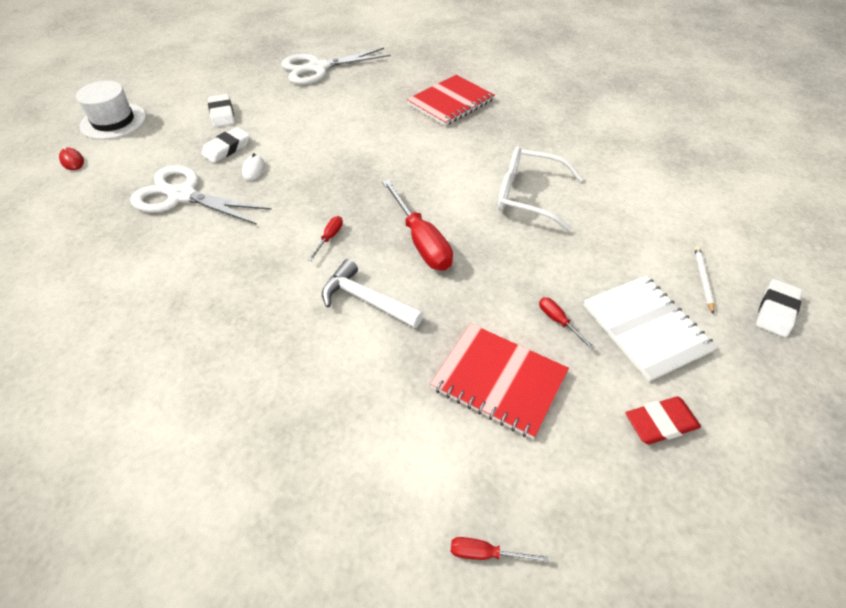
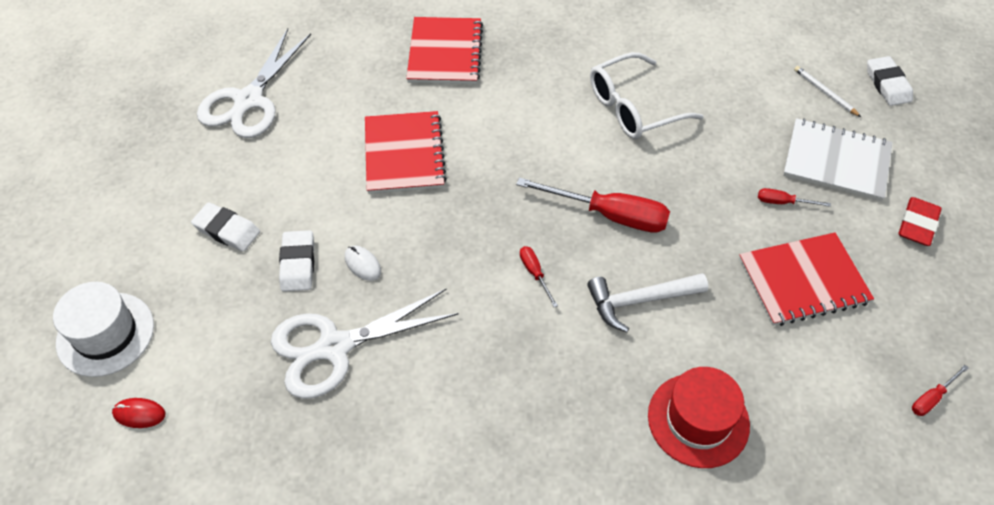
camera: 45 degrees left, 5 degrees up
(294, 397) = (698, 420): none -> red hat
(353, 135) = (404, 154): none -> red notebook

